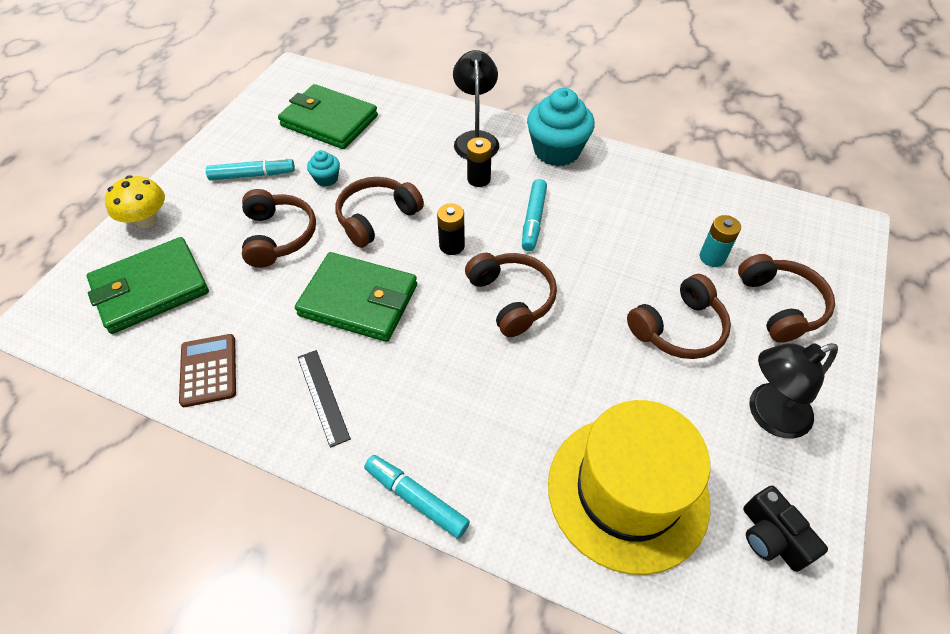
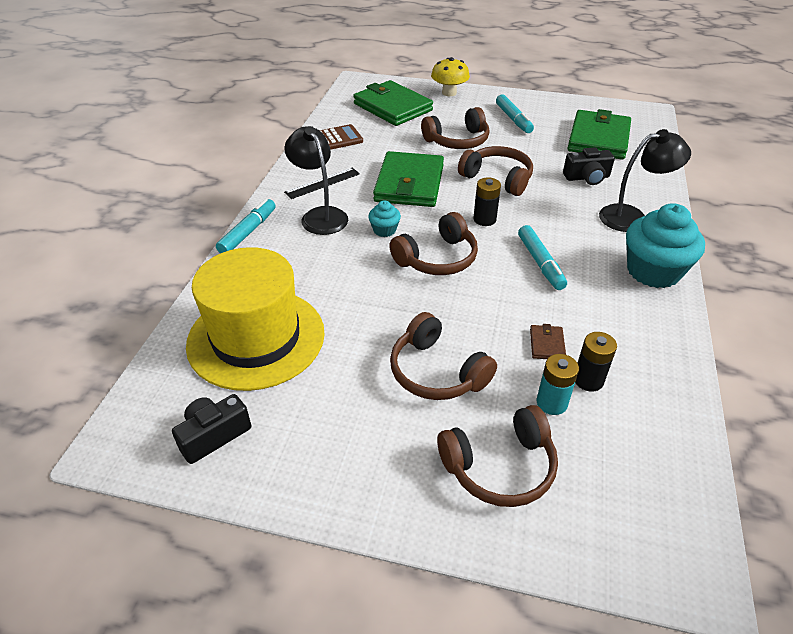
camera: 80 degrees right, 10 degrees down
(326, 179) = (528, 149): turquoise cupcake -> turquoise cupcake (384, 230)
(400, 150) = (587, 177): none -> black camera
(479, 179) = (577, 225): black battery -> black battery (588, 380)
(533, 220) = (540, 263): turquoise marker -> turquoise marker turned 105 degrees counterclockwise
(645, 243) = (547, 344): none -> brown wallet
(768, 415) = (344, 442): black lamp -> black lamp (320, 215)

